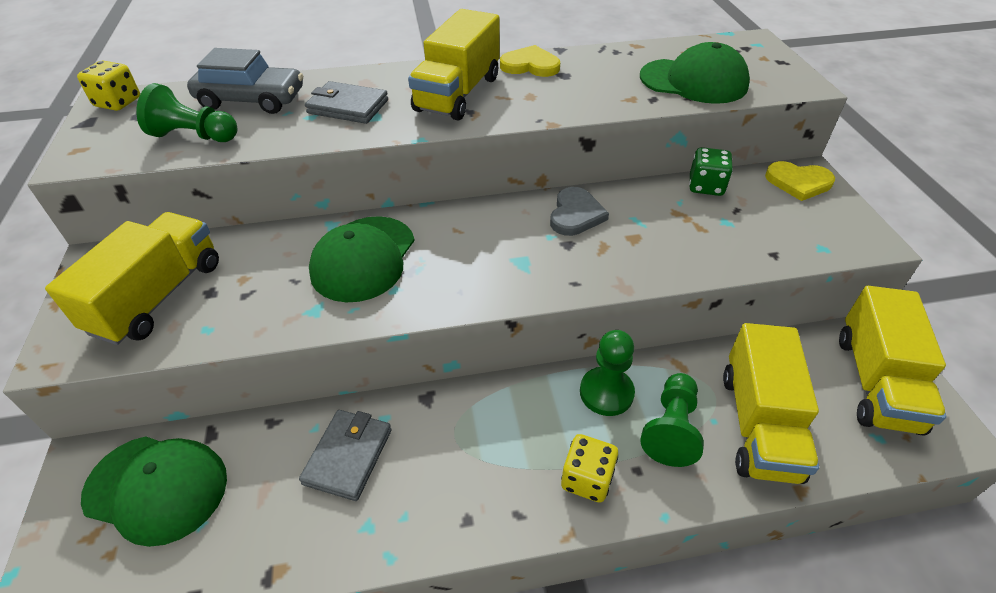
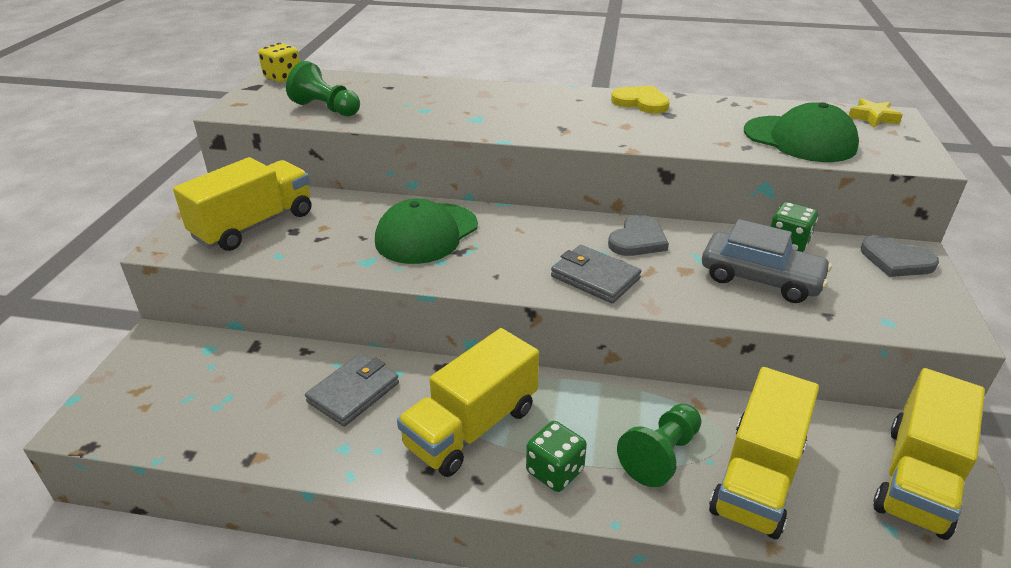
camera: 20 degrees right, 10 degrees down
(157, 488) = (198, 372): green cap -> none
(251, 100) = (383, 91): grey car -> grey car (760, 279)
(348, 107) = (458, 108): grey wallet -> grey wallet (595, 277)
(458, 94) = (560, 113): yellow truck -> yellow truck (472, 427)
(587, 479) = (555, 471): yellow dice -> green dice
(606, 393) = (611, 408): green pawn -> none
(740, 45) = (873, 117): none -> yellow star
(798, 182) = (896, 260): yellow heart -> grey heart

